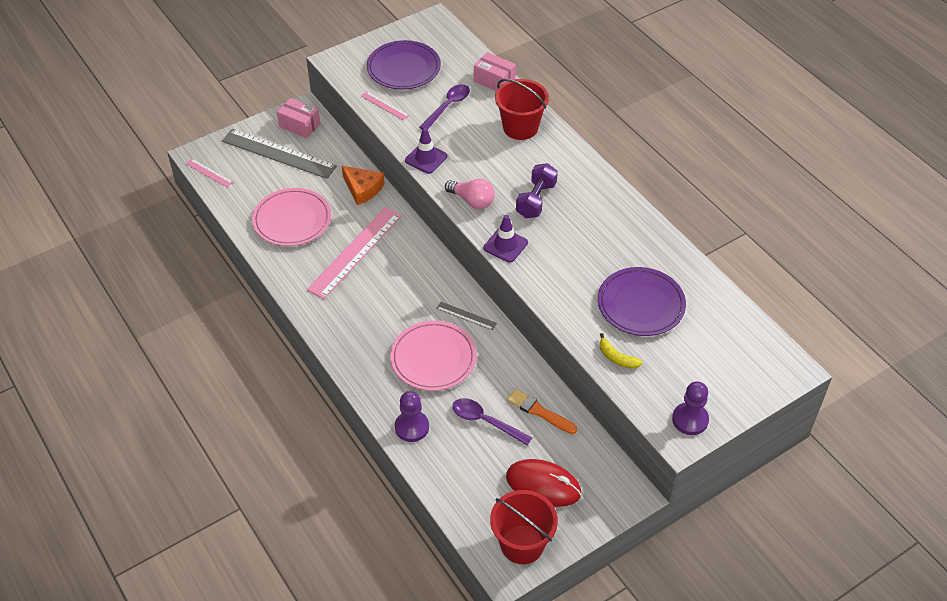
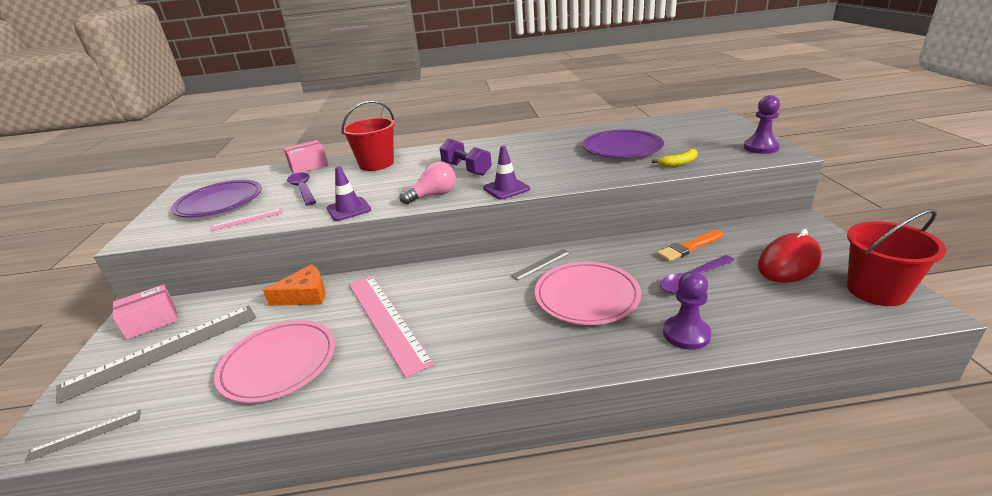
camera: 60 degrees left, 20 degrees down
(209, 173) = (85, 435): pink ruler -> grey ruler

